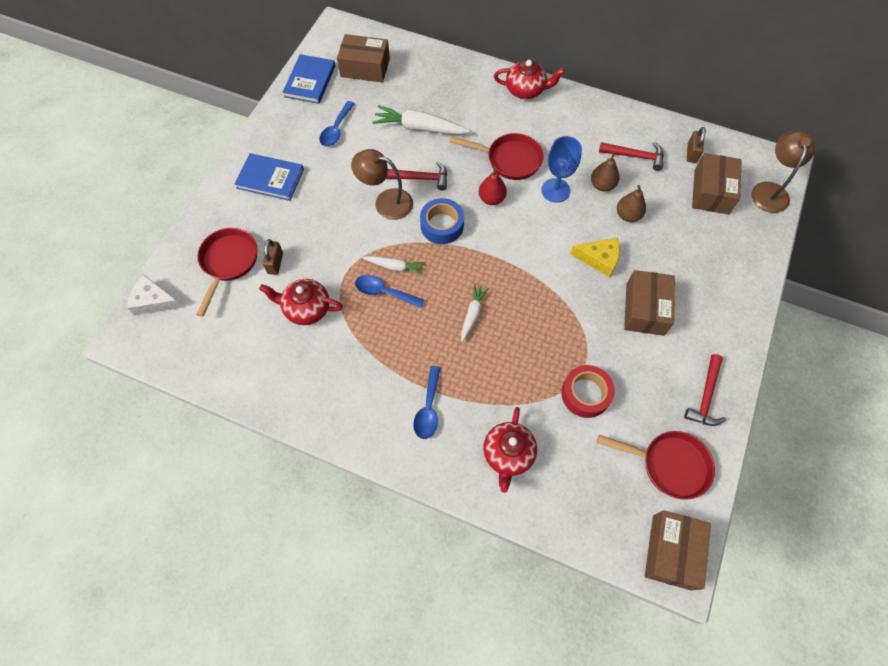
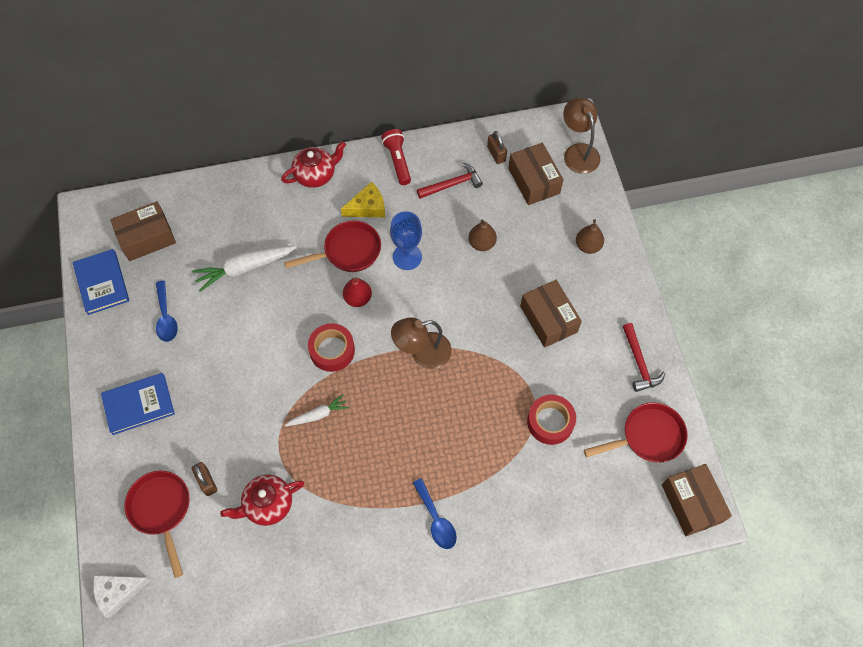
camera: 35 degrees left, 0 degrees up
(384, 292) = (326, 444): blue spoon -> none
(386, 202) = (266, 359): brown lamp -> brown lamp (422, 353)
(420, 178) = (280, 318): red hammer -> none
(442, 225) = (332, 350): blue tape -> red tape
(472, 314) = (415, 414): white carrot -> none
(508, 454) = (525, 513): red teapot -> none
(599, 259) = (484, 298): yellow cheese -> yellow cheese (367, 207)
(601, 115) = (398, 161): none -> red flashlight
(602, 185) = (443, 228): brown pear -> brown pear (588, 246)

